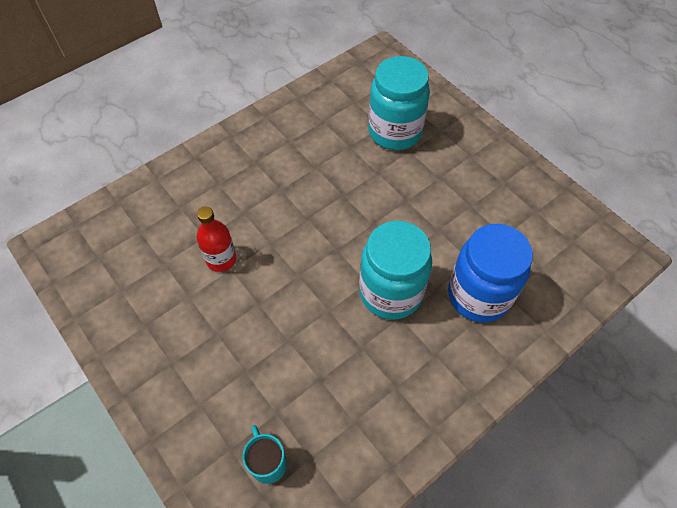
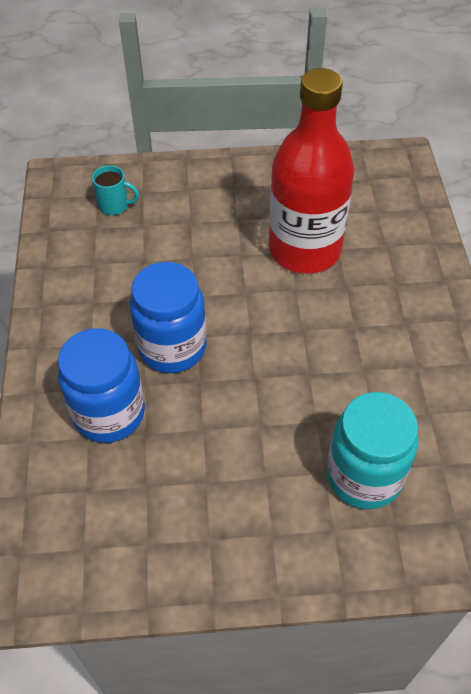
camera: 125 degrees right, 5 degrees down
(221, 259) = (304, 249): red bottle -> red bottle, size x2.34
(390, 292) = (172, 347): turquoise jar -> blue jar

